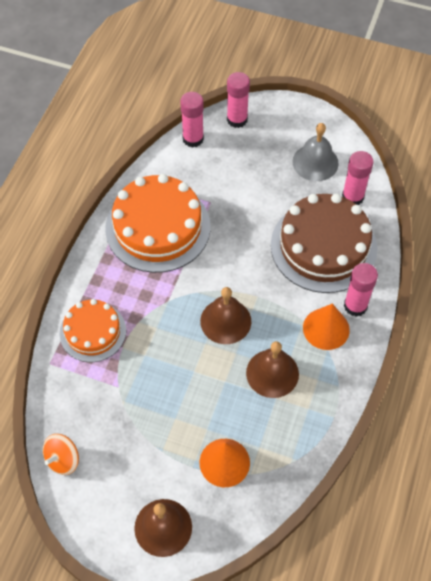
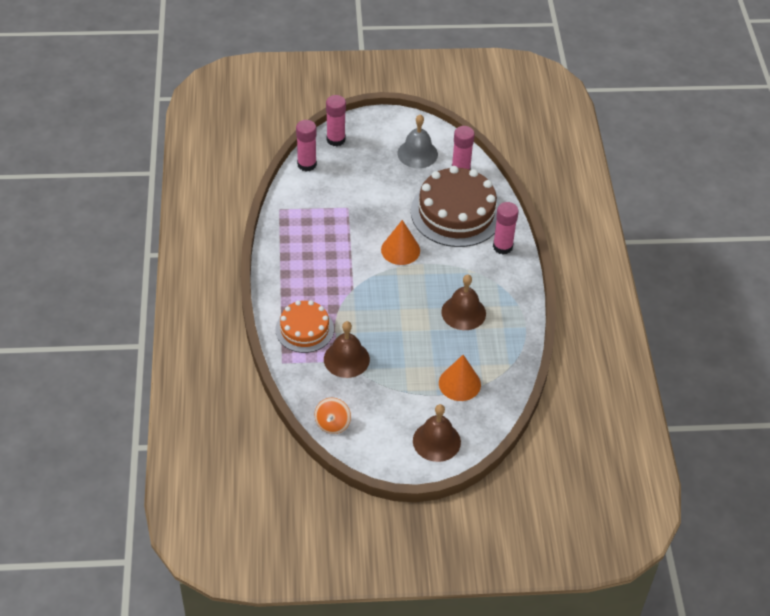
camera: 25 degrees left, 10 degrees down
(158, 227) = (314, 238): orange cake -> none
(225, 321) = (407, 288): brown bell -> brown bell (346, 359)
(326, 328) = (488, 269): orange cone -> orange cone (400, 250)

